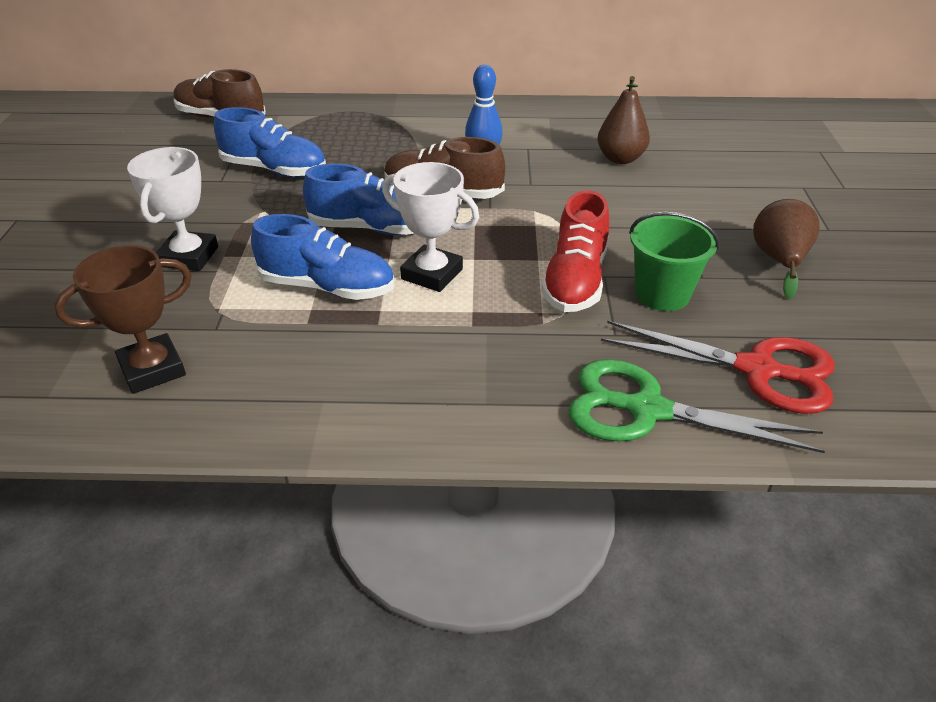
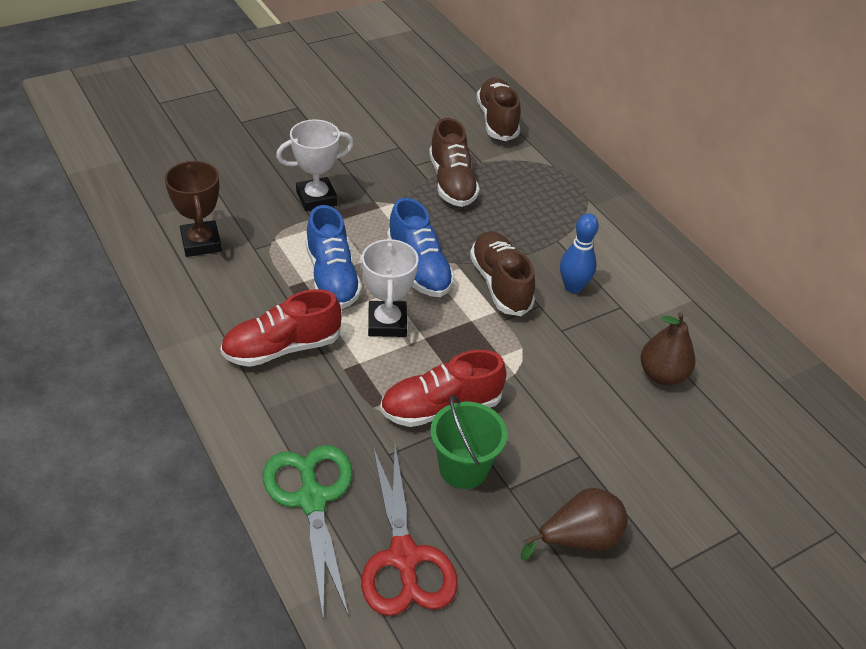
camera: 55 degrees right, 5 degrees up
(152, 369) = (201, 243): brown trophy -> brown trophy turned 45 degrees clockwise
(274, 170) = (452, 183): blue shoe -> brown shoe
(402, 359) = (282, 348): none -> red shoe

